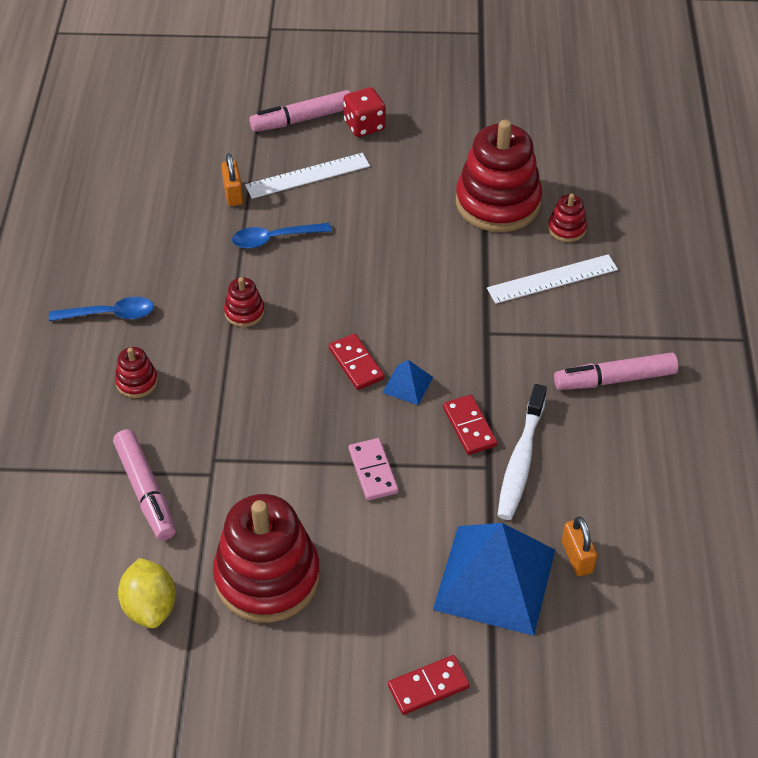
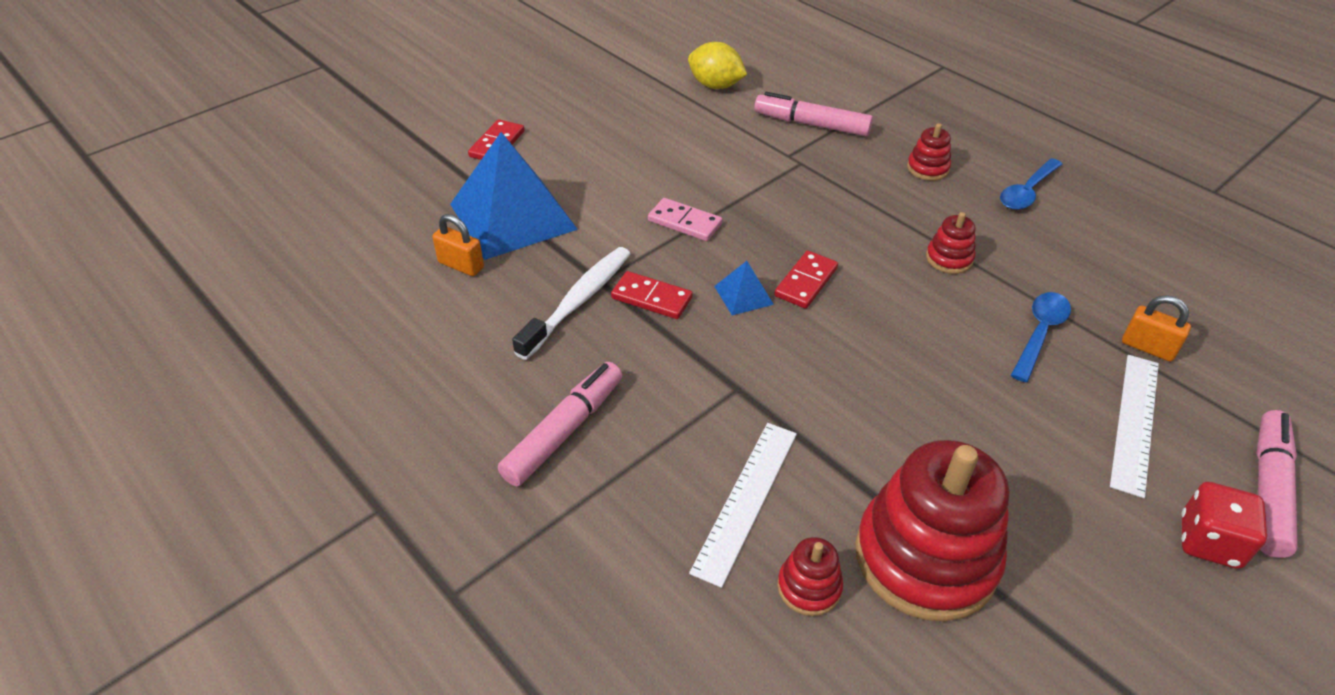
camera: 135 degrees right, 5 degrees down
(267, 577) = (669, 132): red stacking toy -> none
(356, 364) = (806, 282): red domino -> red domino turned 75 degrees counterclockwise
(520, 460) = (578, 301): white toothbrush -> white toothbrush turned 60 degrees clockwise

